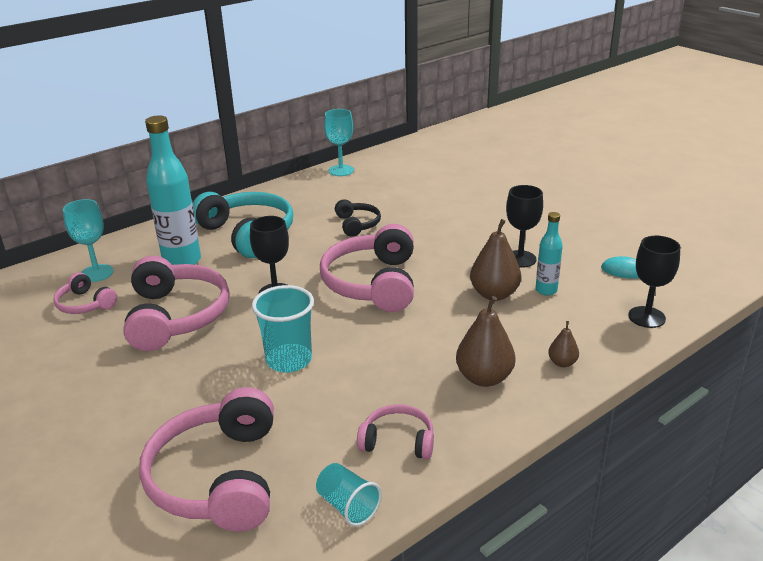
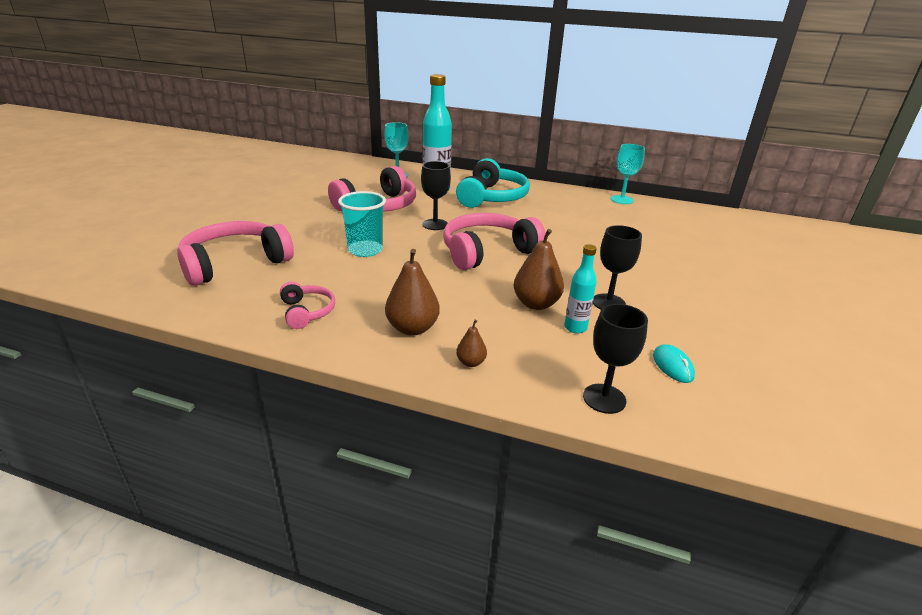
camera: 55 degrees right, 0 degrees up
(85, 304) = (365, 182): pink headphones -> none
(348, 506) = (228, 312): turquoise cup -> none
(357, 224) = (557, 225): black headphones -> none

